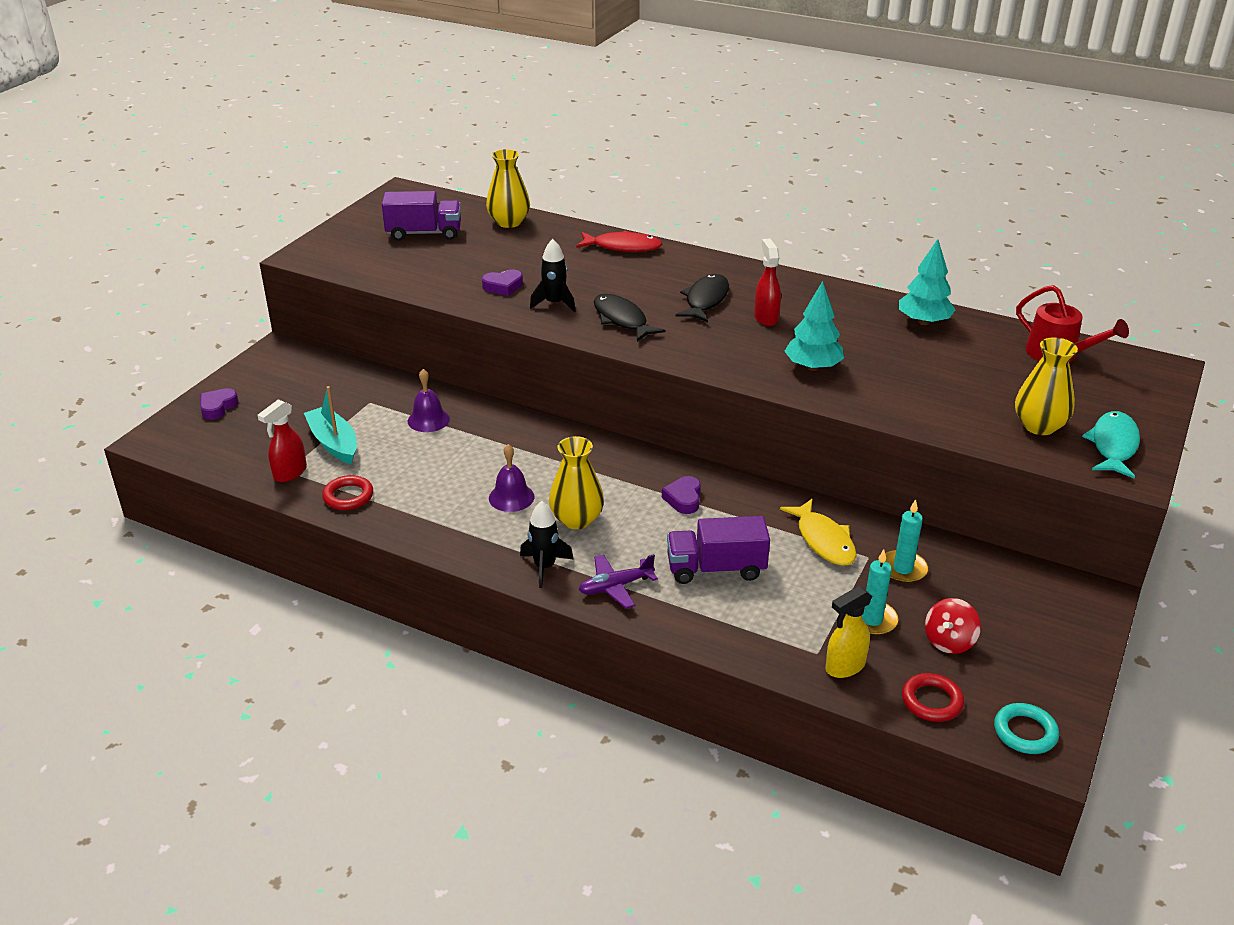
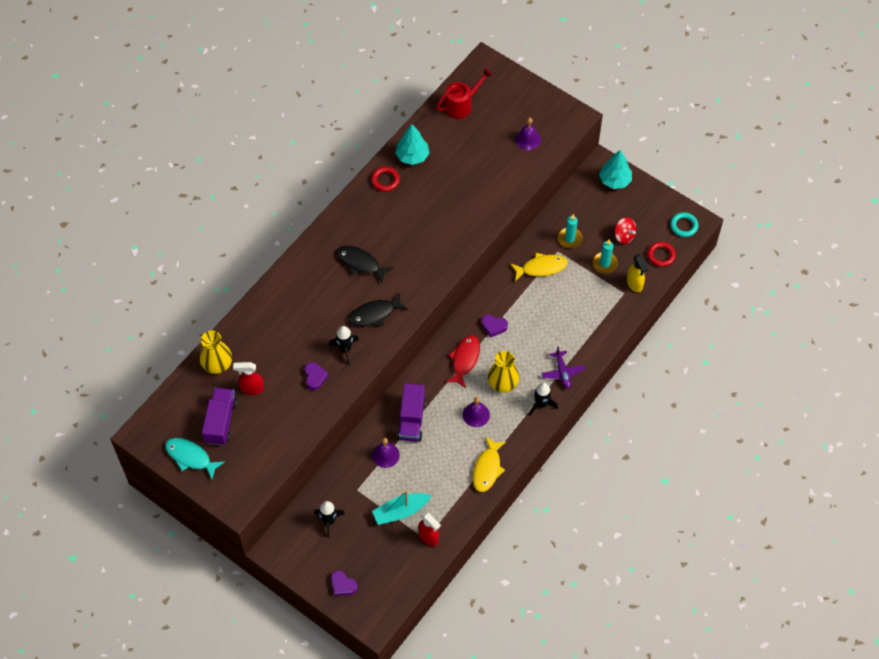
camera: 80 degrees left, 25 degrees up
(319, 385) = (329, 521): none -> black rocket
(348, 496) = (459, 503): red ring -> red ring (385, 180)
(412, 519) = (487, 468): none -> yellow fish
(623, 247) = (275, 298): red fish -> red fish (464, 360)
(716, 568) = (556, 323): purple truck -> purple truck (411, 420)
(766, 317) = (389, 235): red spray bottle -> red spray bottle (252, 388)
(813, 367) = (450, 225): turquoise tree -> turquoise tree (615, 180)
(1039, 426) = (528, 139): yellow vase -> purple bell
(1113, 446) = (550, 114): turquoise fish -> turquoise fish (190, 457)

